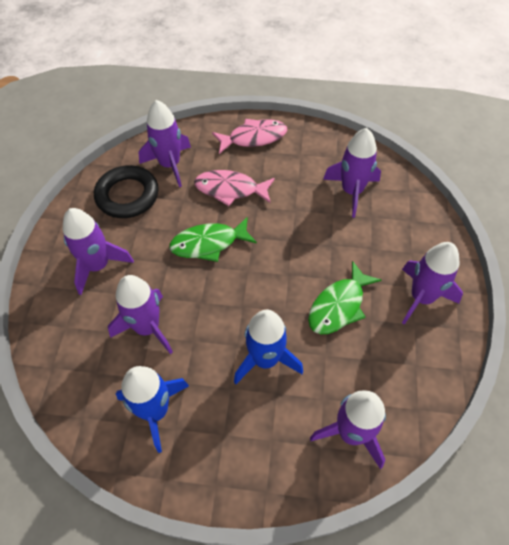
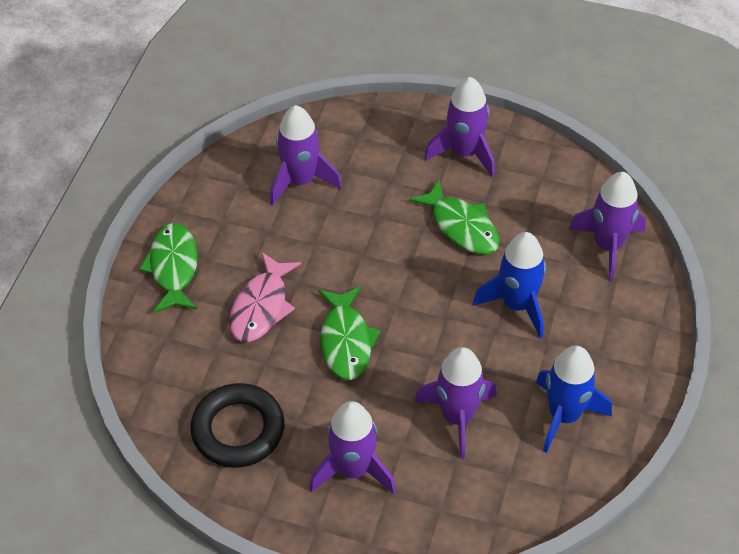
camera: 80 degrees left, 5 degrees down
(170, 165) = (194, 373): purple rocket -> none
(253, 138) = (173, 267): pink fish -> green fish

